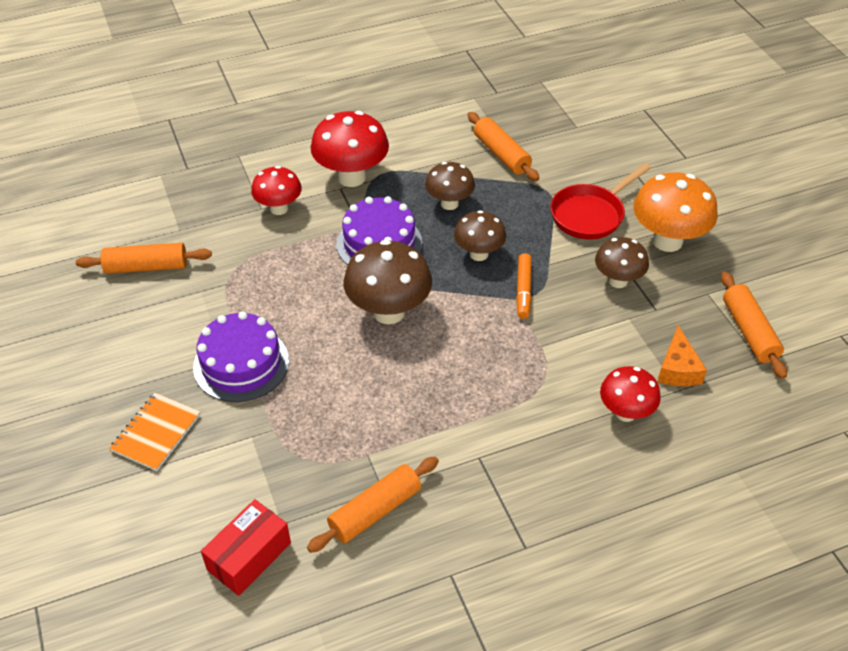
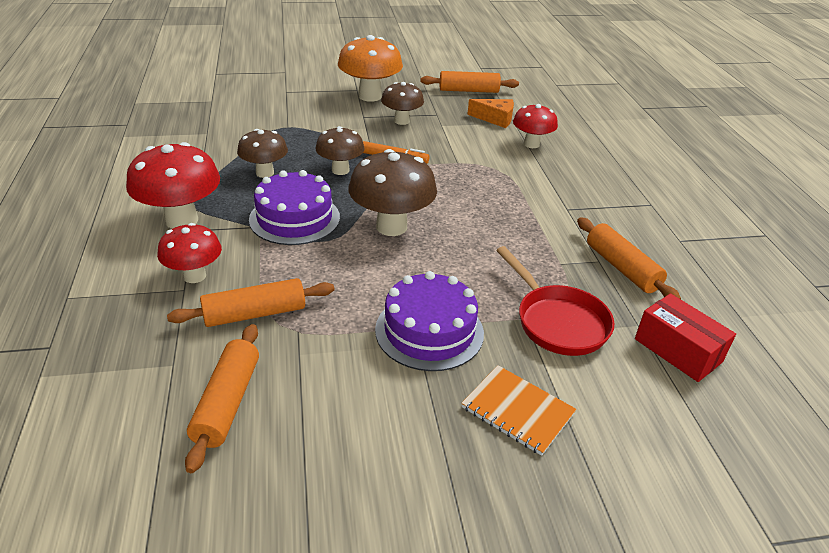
camera: 80 degrees left, 10 degrees down
(501, 154) = (217, 137): orange rolling pin -> orange rolling pin (255, 313)
(590, 214) = (323, 116): red pan -> red pan (557, 321)

